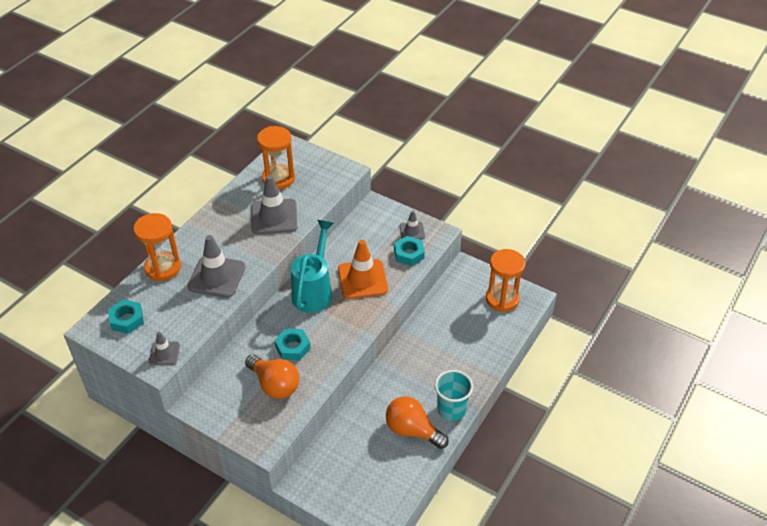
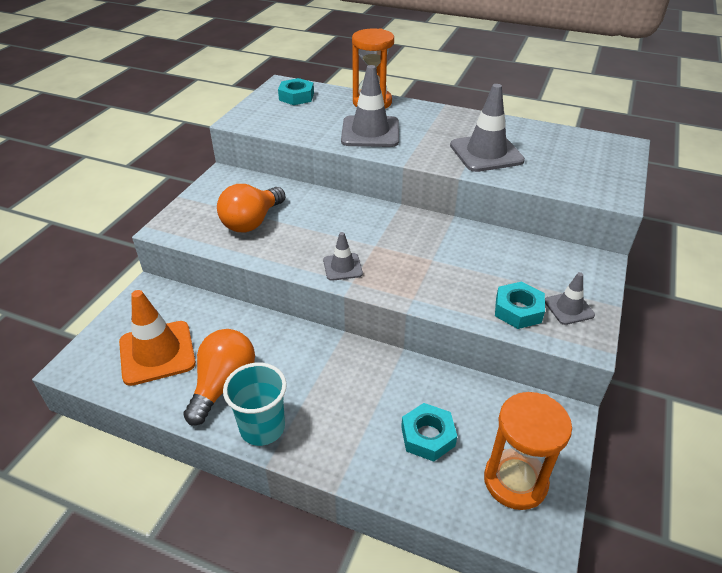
camera: 80 degrees right, 5 degrees down
(164, 353) = (255, 121): grey traffic cone -> grey traffic cone (342, 267)
(278, 178) = (556, 147): orange hourglass -> none
(292, 347) = (310, 227): turquoise nut -> turquoise nut (427, 436)
(314, 290) = (407, 230): turquoise watering can -> none
(362, 279) = (445, 269): orange traffic cone -> orange traffic cone (157, 353)

